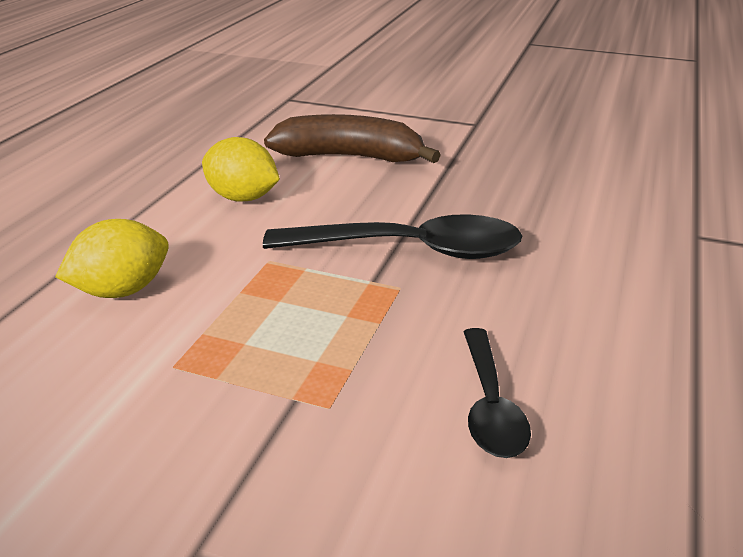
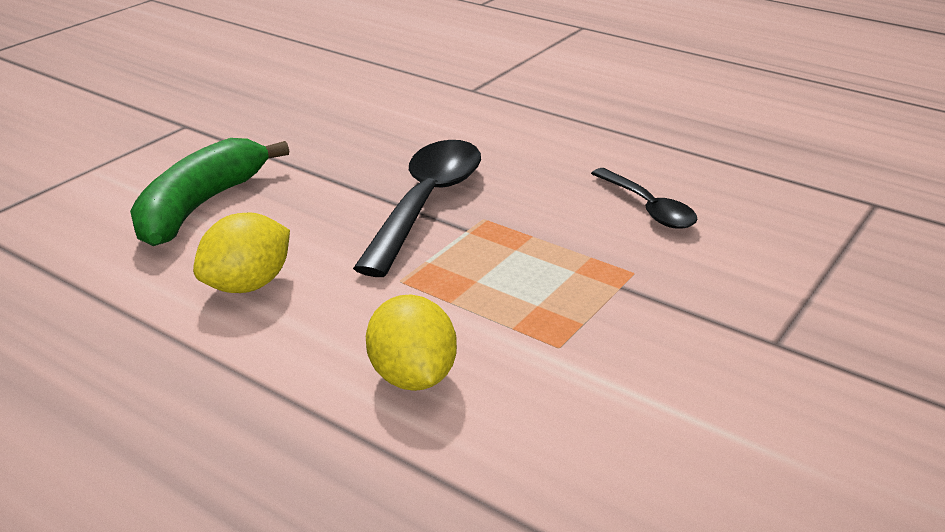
camera: 75 degrees left, 0 degrees up
(349, 157) = (200, 206): brown banana -> green banana
(490, 405) = (648, 208): black spoon -> black spoon turned 45 degrees clockwise

